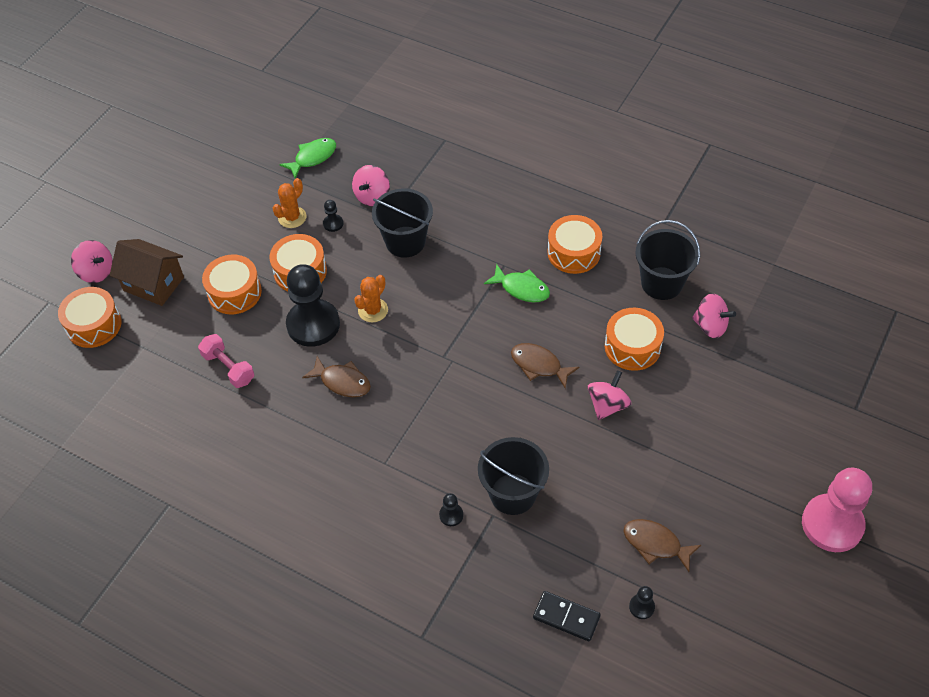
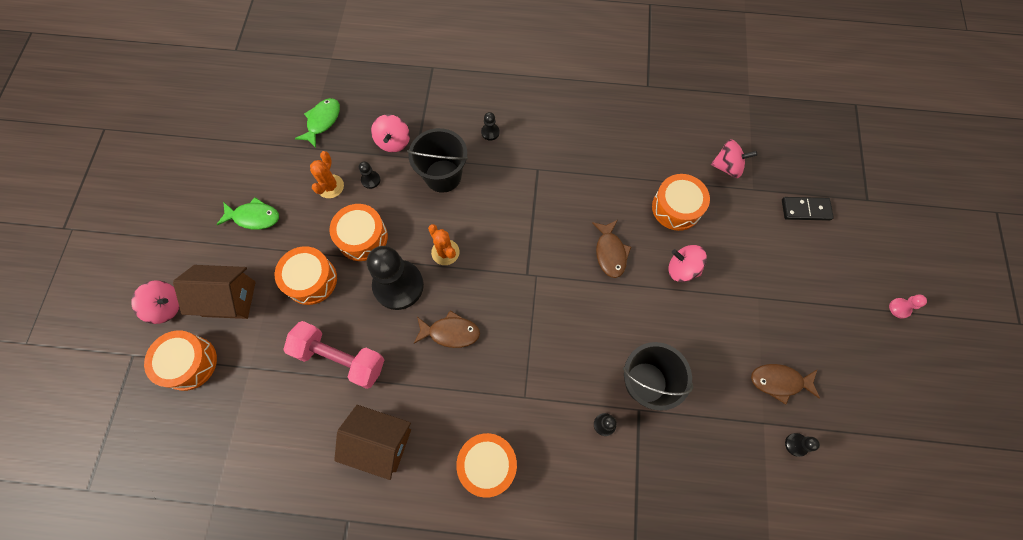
camera: 25 degrees left, 15 degrees up
(228, 368) = (340, 358): pink dumbbell -> pink dumbbell, size x1.51
(230, 451) = (380, 442): none -> brown house
(373, 310) = (445, 252): orange cactus -> orange cactus turned 45 degrees counterclockwise
(473, 217) = (490, 132): none -> black pawn
(521, 288) = (562, 186): green fish -> green fish (254, 217)
(539, 365) = (610, 253): brown fish -> brown fish turned 105 degrees counterclockwise
(566, 617) = (742, 480): black domino -> black domino (805, 209)
(573, 252) = (589, 137): orange drum -> orange drum (487, 464)
(607, 405) = (682, 269): pink spinning top -> pink spinning top turned 75 degrees counterclockwise
(661, 283) = (672, 141): black bucket -> none
(832, 524) = (899, 308): pink pawn -> pink pawn, size x0.40

